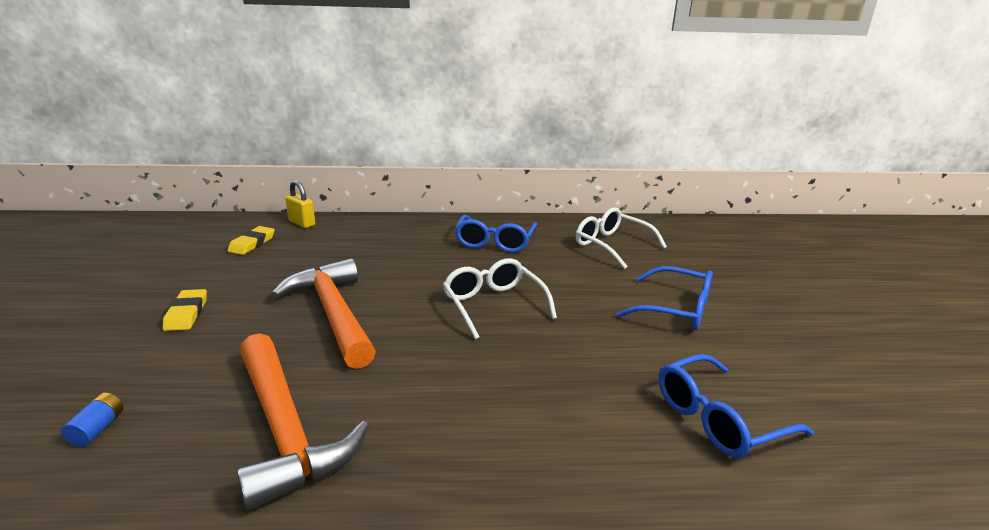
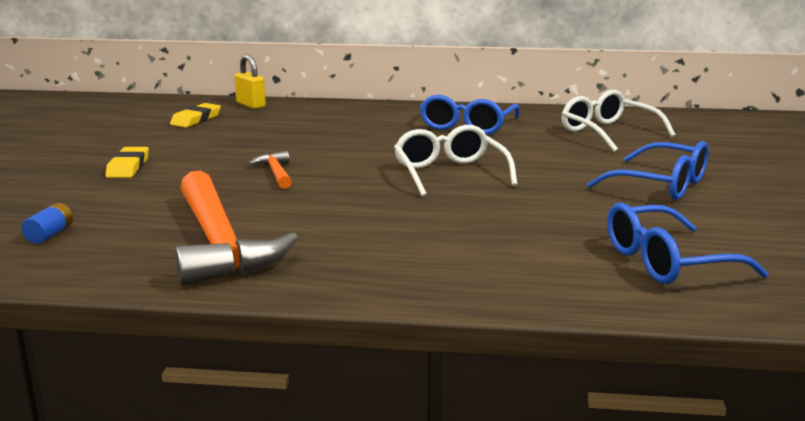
camera: 10 degrees right, 5 degrees down
(333, 314) = (275, 173): orange hammer -> orange hammer, size x0.44

